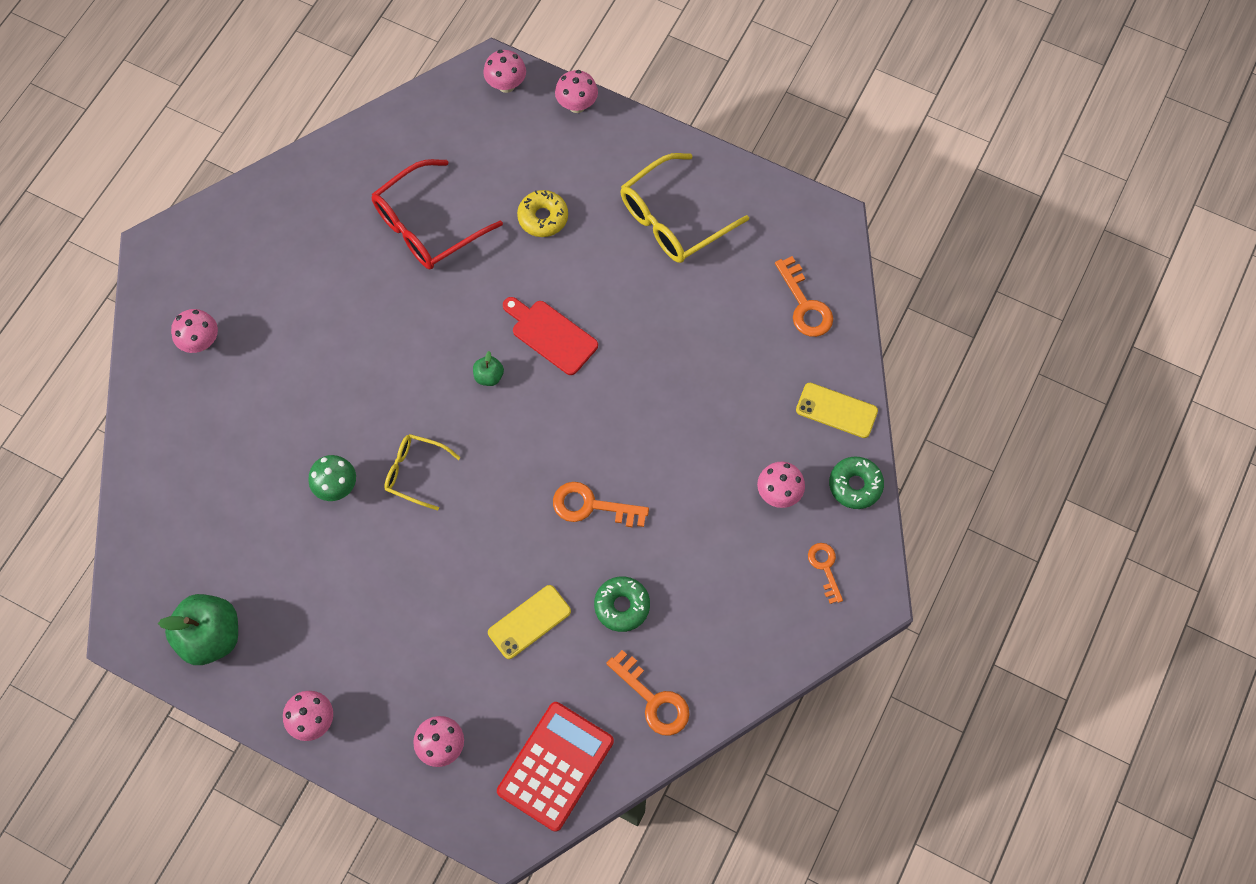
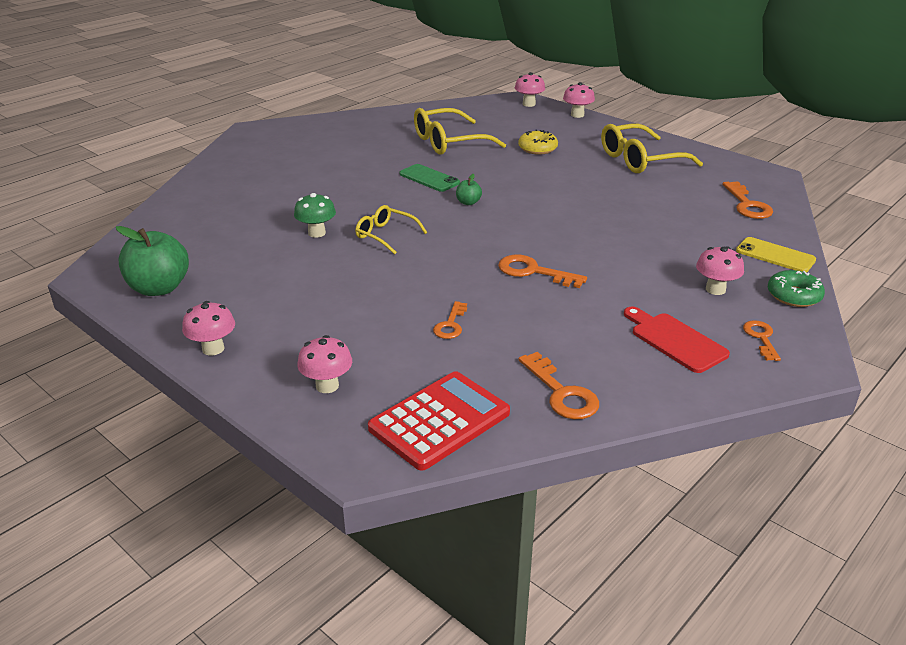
camera: 15 degrees right, 35 degrees down
(201, 342) = (256, 163): pink mushroom -> none
(427, 226) = (449, 142): red glasses -> yellow glasses
(428, 329) = (429, 178): none -> green phone
(529, 622) = (450, 325): yellow phone -> orange key
(551, 335) = (526, 192): red cutting board -> red cutting board (675, 340)
(622, 606) = (545, 329): green donut -> none

